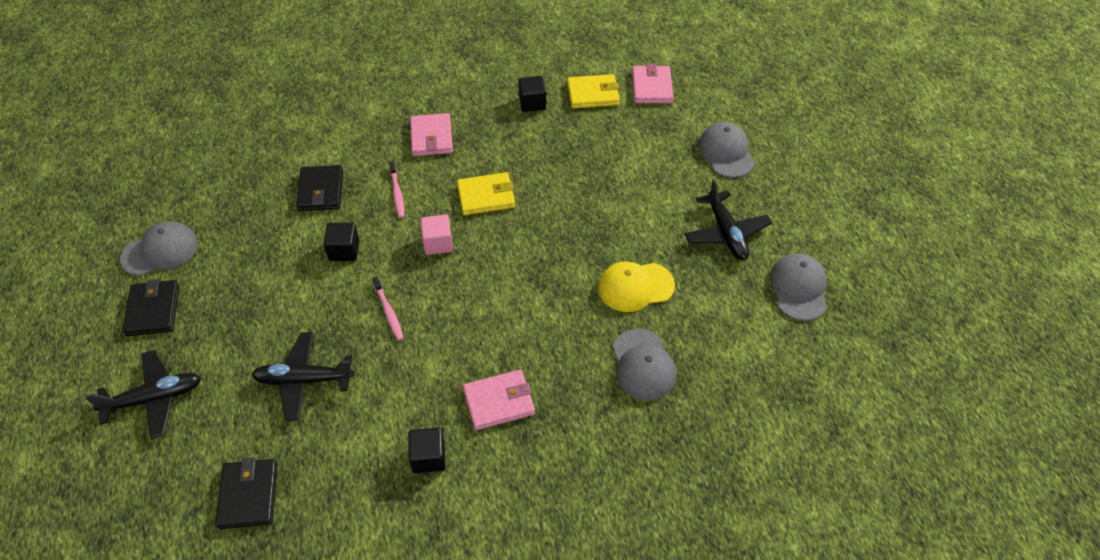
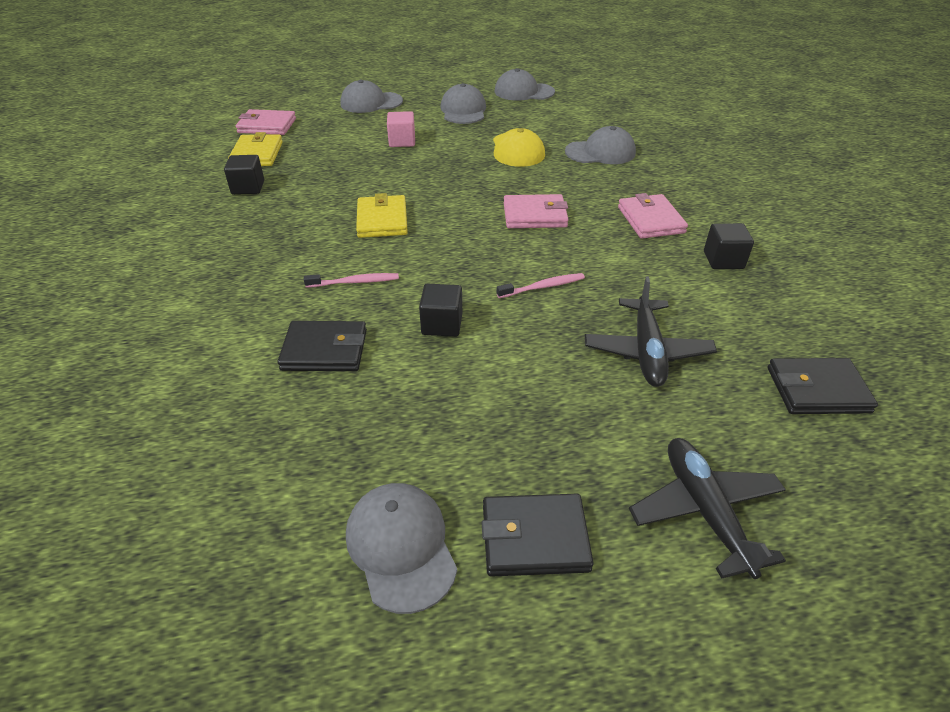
camera: 85 degrees left, 10 degrees down
(431, 137) = (267, 255): pink wallet -> pink wallet (535, 215)
(438, 243) = (445, 252): pink cube -> pink cube (402, 141)
(726, 233) = (463, 110): black plane -> grey cap

